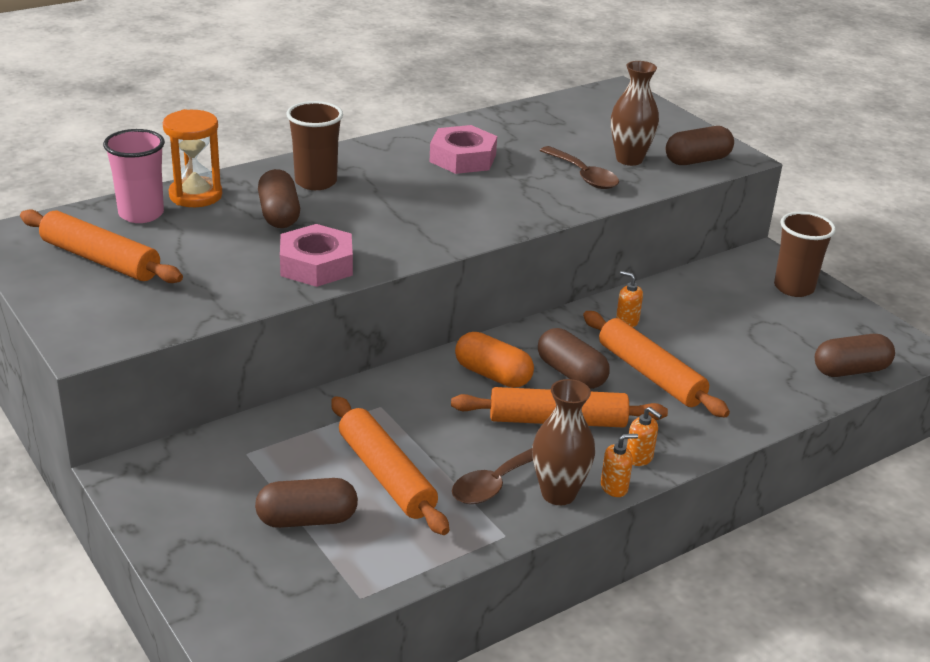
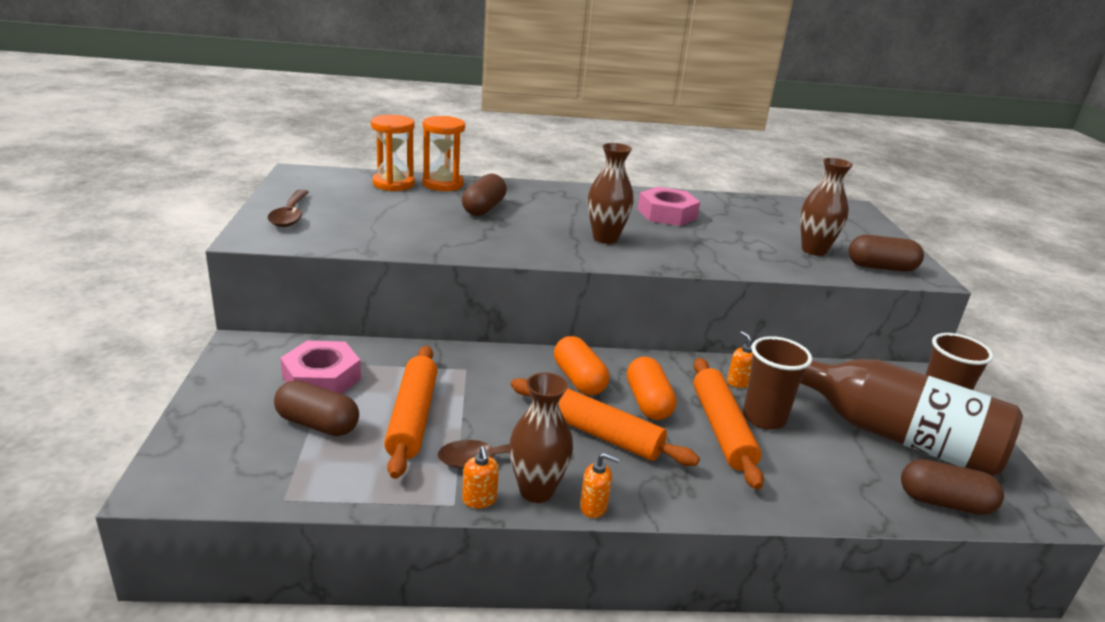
camera: 30 degrees right, 5 degrees down
(100, 259) = (332, 199): orange rolling pin -> none
(141, 214) = (393, 184): pink cup -> orange hourglass
(316, 182) = (535, 198): brown cup -> brown cup (764, 418)
(316, 265) = (469, 242): pink nut -> pink nut (321, 378)
(438, 212) = (605, 238): none -> brown vase
(571, 373) = (648, 402): brown capsule -> orange capsule
(583, 175) = (758, 249): brown spoon -> brown spoon (290, 215)
(639, 458) = (643, 492): orange soap dispenser -> orange soap dispenser (479, 500)
(778, 325) = (892, 435): none -> brown bottle

